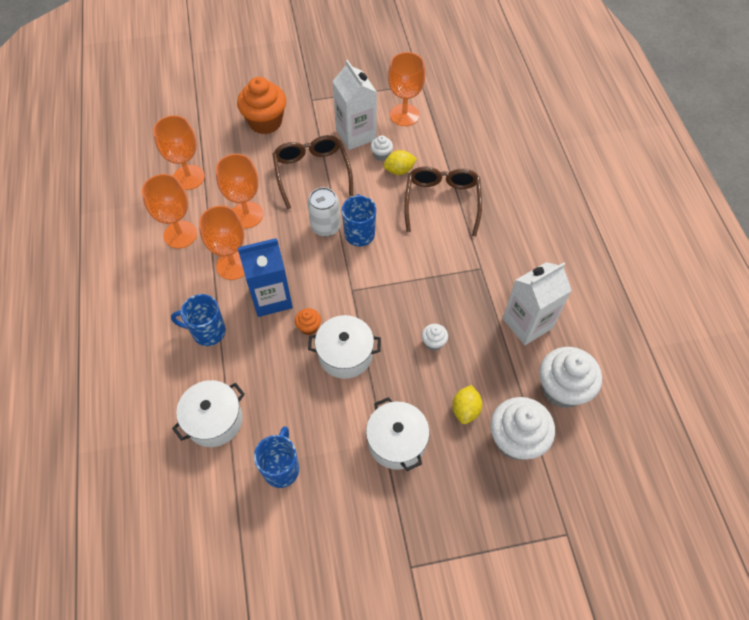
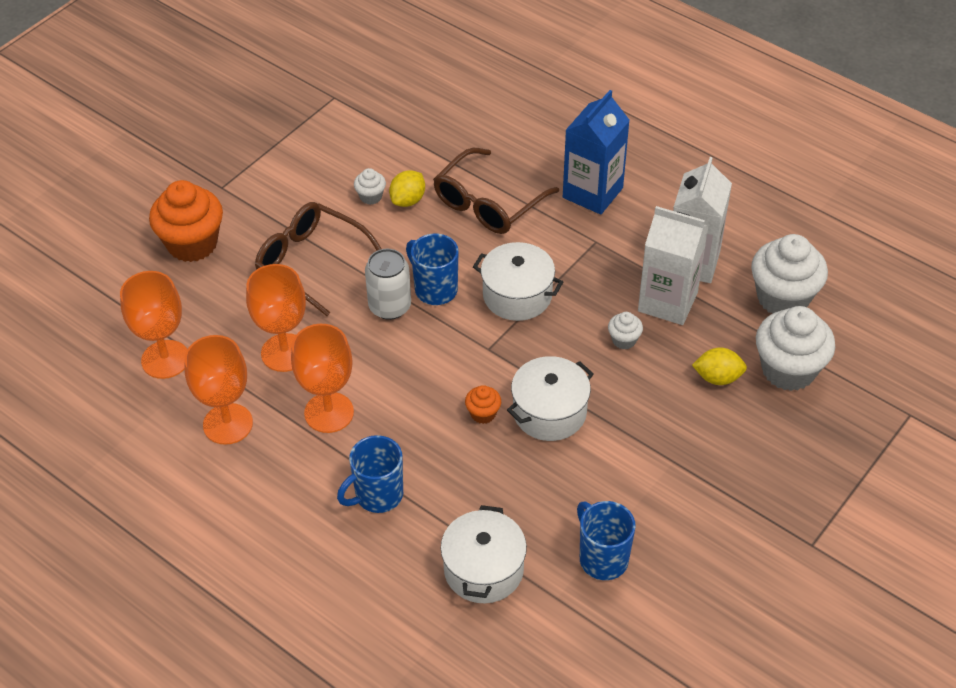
camera: 40 degrees left, 10 degrees down
(271, 298) = (410, 414): blue carton -> blue carton (592, 193)
(356, 134) = (317, 193): white carton -> white carton (667, 302)
(396, 441) = (685, 452): white pot -> white pot (517, 295)
(404, 115) = (351, 140): orange goblet -> none
(442, 202) = (488, 203): brown glasses -> brown glasses turned 105 degrees counterclockwise
(465, 410) = (717, 377): yellow lemon -> yellow lemon turned 60 degrees counterclockwise

